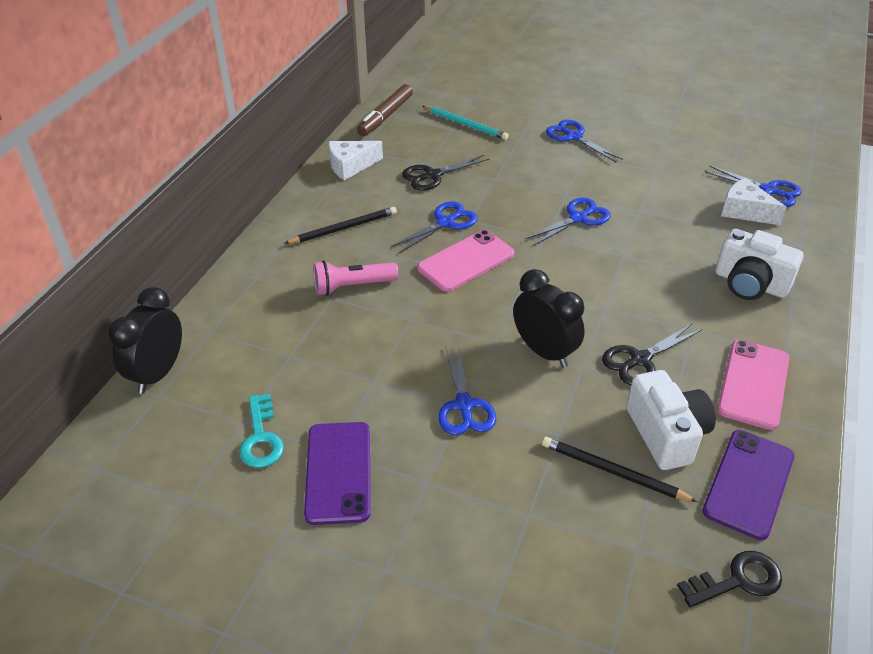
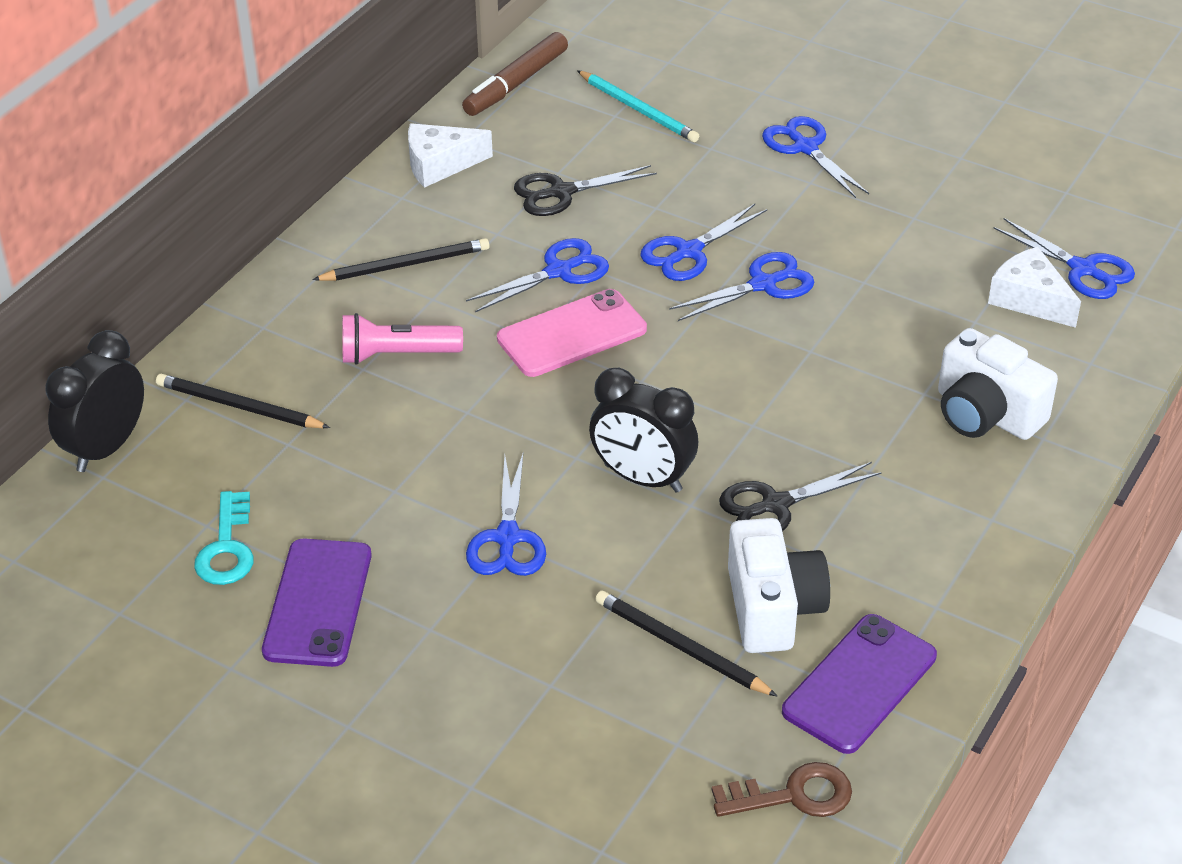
camera: 10 degrees right, 0 degrees up
(250, 333) = (239, 406): none -> black pencil
(524, 203) = (688, 252): none -> blue scissors
(544, 351) = (642, 478): black clock -> black clock turned 150 degrees clockwise
(737, 580) = (793, 795): black key -> brown key
(753, 384) = (925, 557): pink phone -> none

